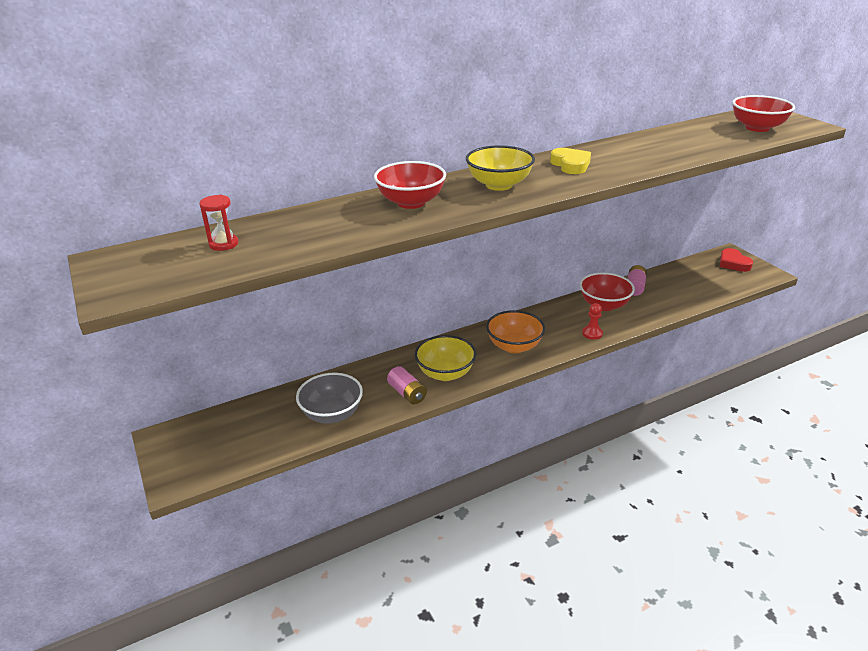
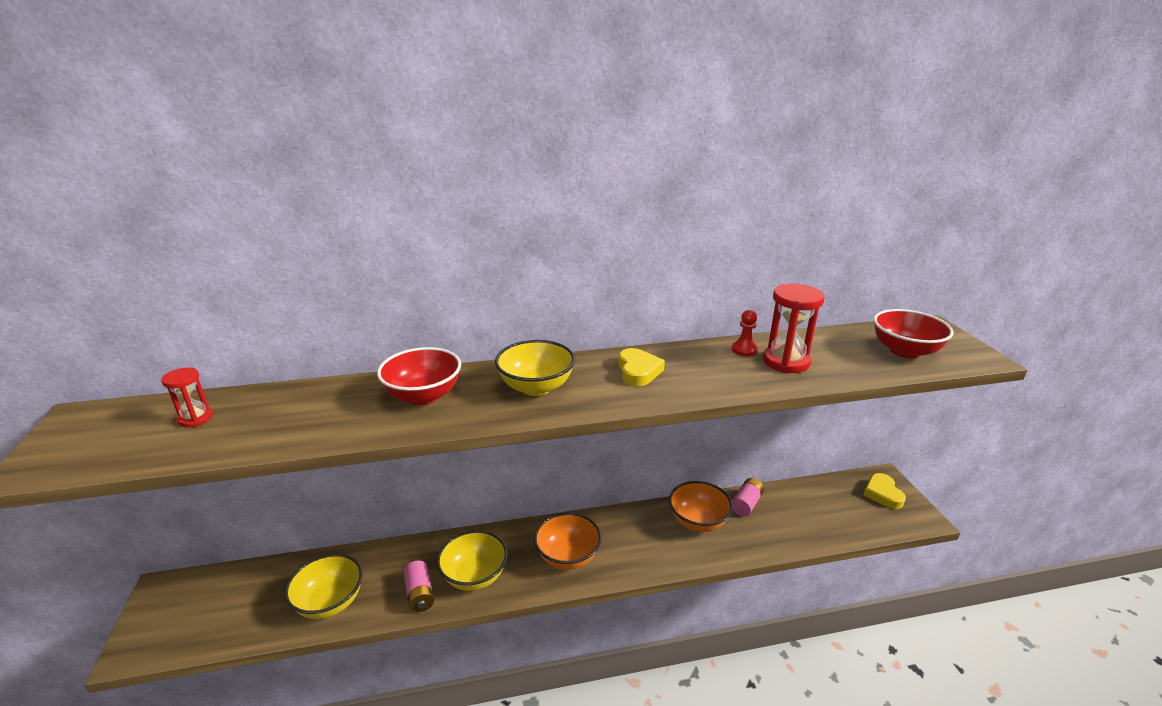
camera: 15 degrees right, 5 degrees down
(332, 414) = (330, 602): grey bowl -> yellow bowl
(592, 333) = (664, 559): red pawn -> red pawn (744, 350)
(604, 305) = (698, 521): red bowl -> orange bowl
(677, 145) = (786, 361): none -> red hourglass
(733, 263) = (882, 494): red heart -> yellow heart

